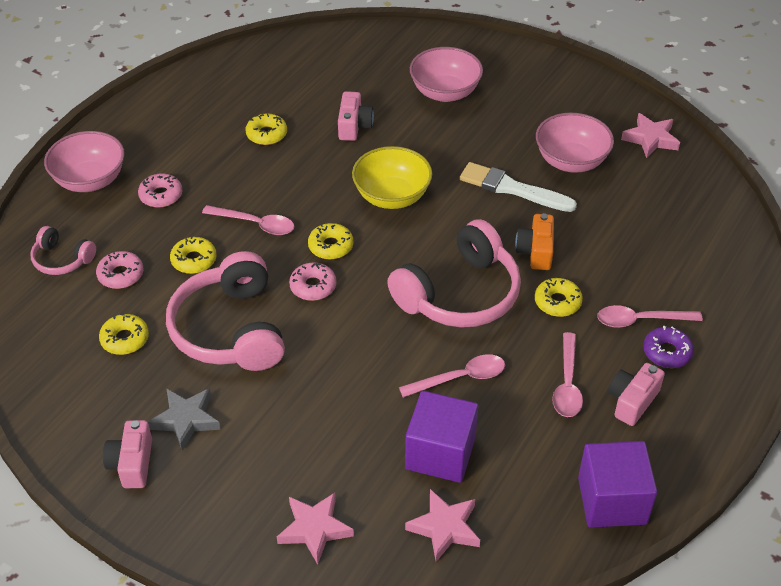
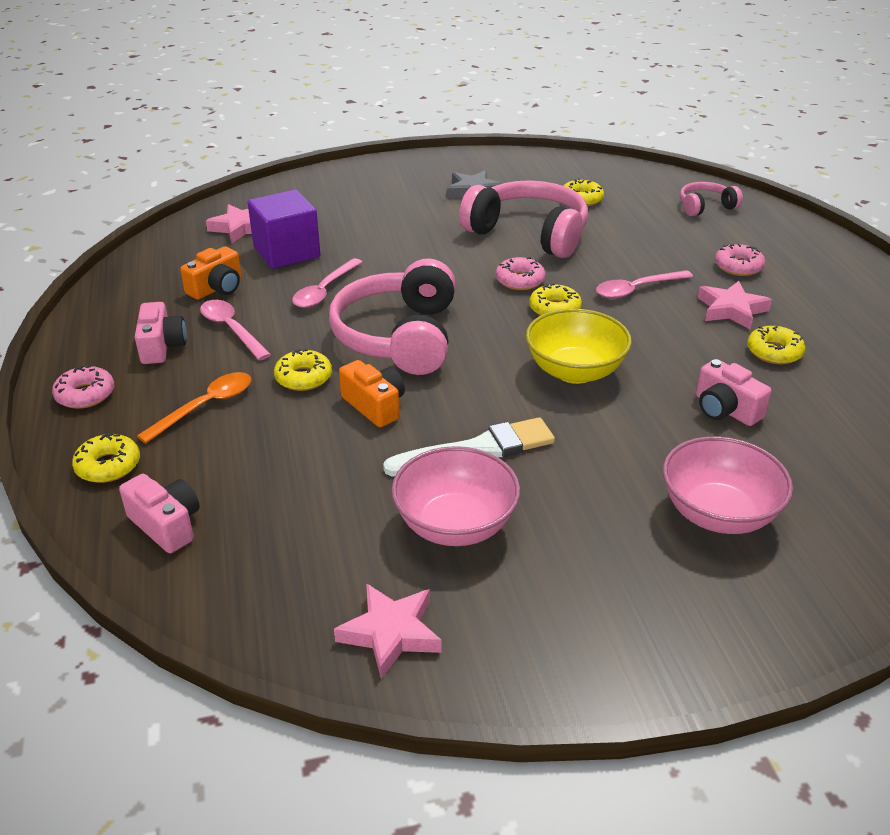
camera: 135 degrees right, 10 degrees down
(90, 180) = (802, 247): pink bowl -> none
(121, 275) = (654, 219): pink donut -> pink donut (85, 395)
(132, 463) = (469, 168): pink camera -> pink camera (166, 525)
(194, 260) = (629, 249): yellow donut -> yellow donut (108, 466)
(314, 529) = (322, 194): pink star -> pink star (731, 310)
(539, 444) = (217, 288): none -> orange camera
(612, 500) = (129, 288): purple cube -> none
(641, 320) = (205, 407): pink spoon -> orange spoon
(667, 352) = (156, 395): purple donut -> none

